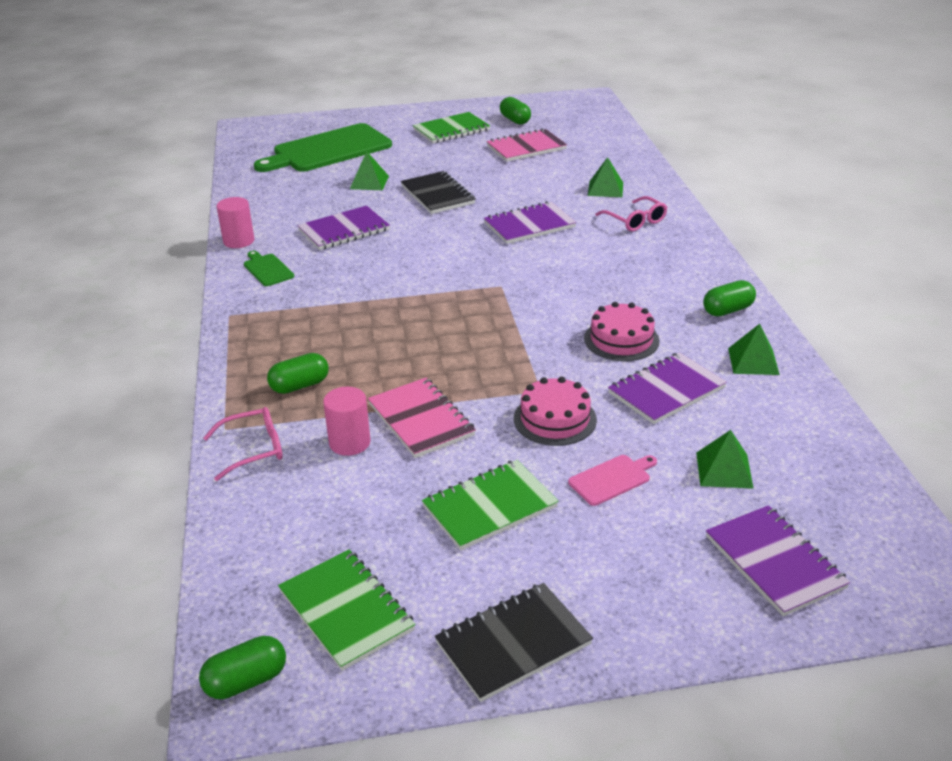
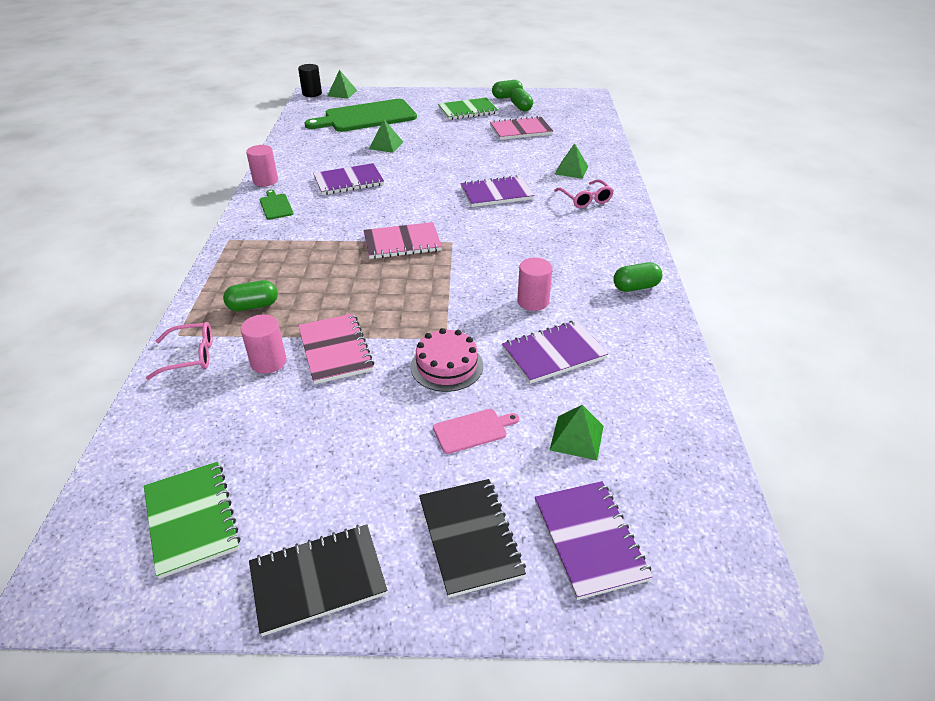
camera: 10 degrees right, 5 degrees up
(243, 127) = (312, 93): none -> black cylinder
(246, 681) = (77, 573): green capsule -> green capsule (507, 97)
(437, 195) = (434, 161): black notebook -> black notebook (470, 537)
(443, 294) = (402, 243): none -> pink notebook
(489, 507) = (356, 440): green notebook -> none
(621, 339) = (533, 301): pink cake -> pink cylinder
(753, 361) = (641, 337): green pyramid -> green pyramid (342, 93)

